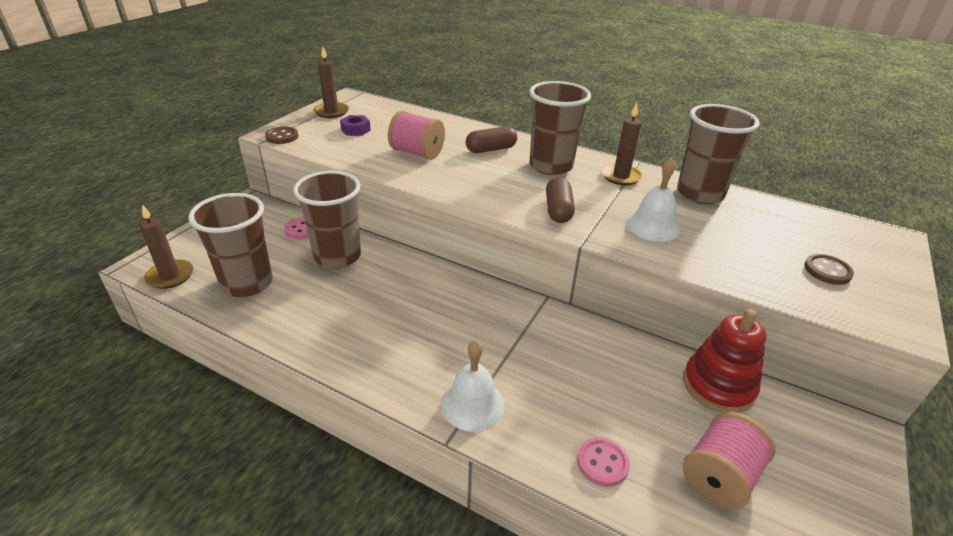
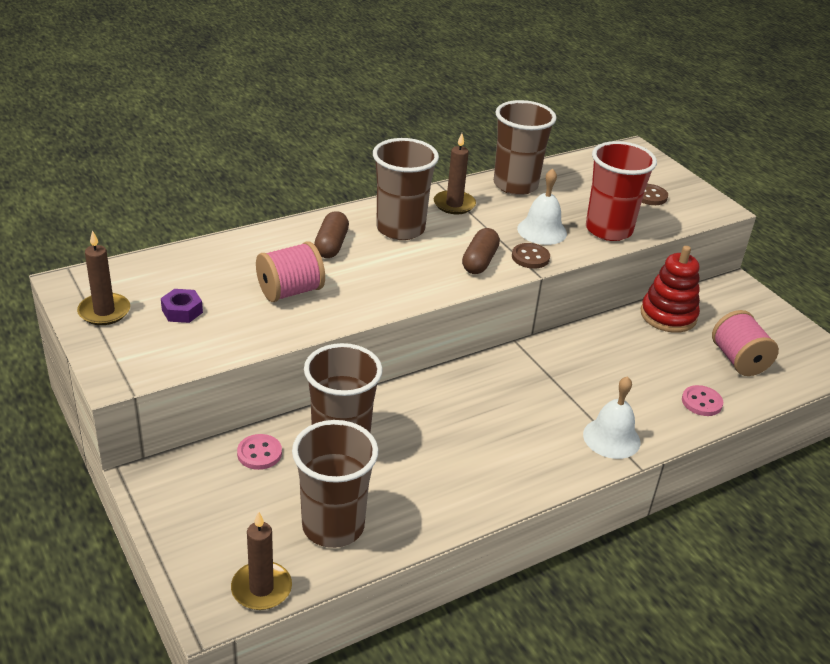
camera: 60 degrees left, 0 degrees up
(282, 137) = (136, 371): brown button -> brown button (530, 257)
(558, 210) = (479, 261): brown capsule -> brown capsule turned 75 degrees clockwise
(718, 262) = (608, 230): none -> red cup

